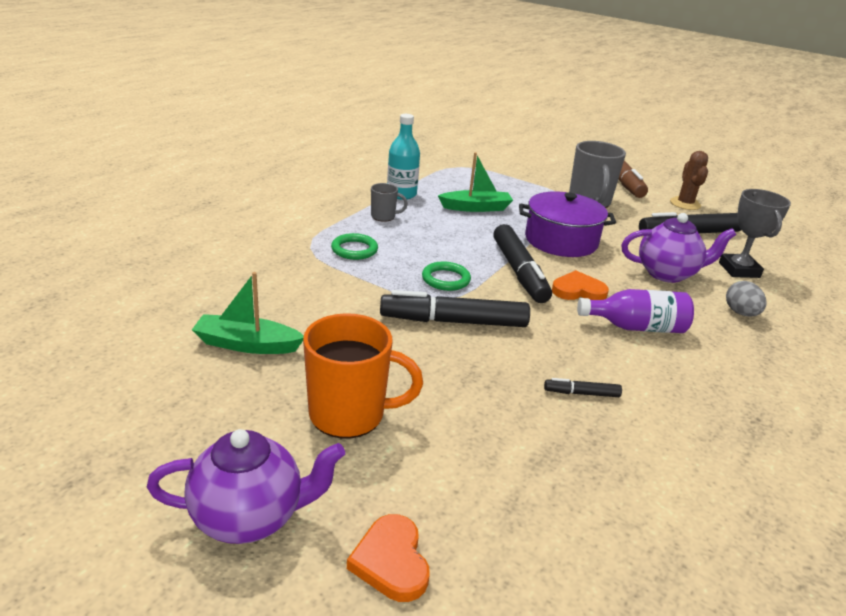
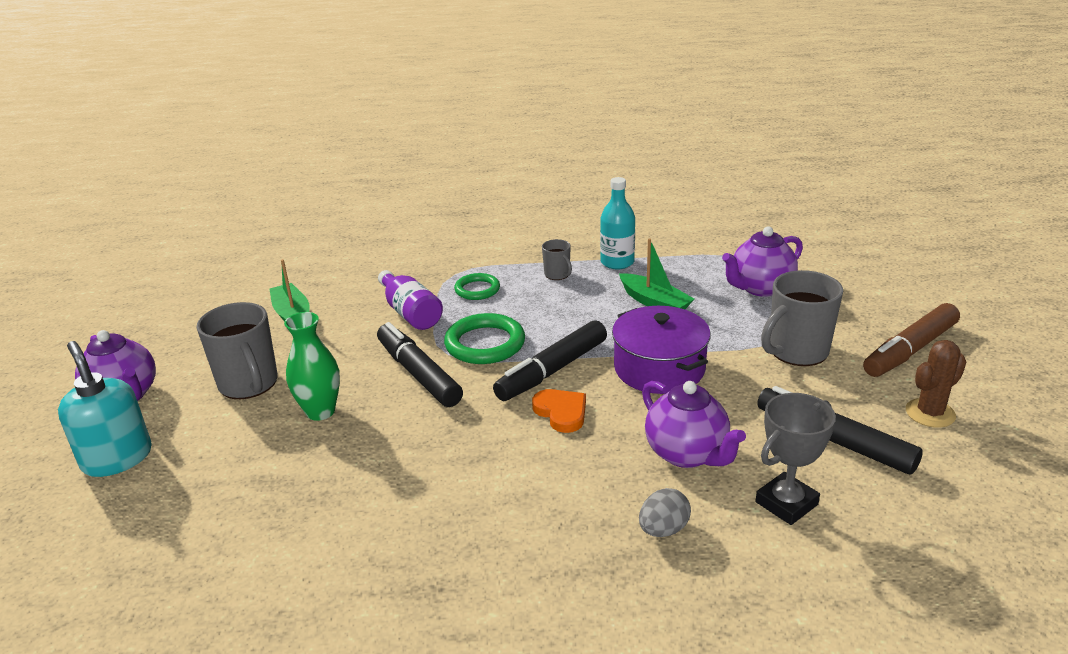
camera: 60 degrees right, 0 degrees up
(349, 414) = (249, 384): orange mug -> grey mug
(391, 561) = (117, 458): orange heart -> turquoise soap dispenser
(446, 279) = (485, 344): green ring -> green ring, size x1.60
(455, 389) = (320, 411): none -> green vase
(504, 178) = (760, 288): none -> purple teapot
(581, 393) = (376, 471): black marker -> none
(636, 327) = (532, 467): purple bottle -> purple bottle (410, 313)

